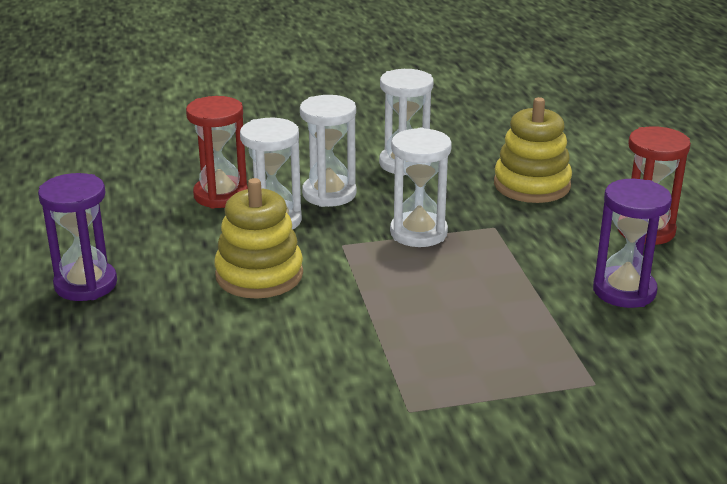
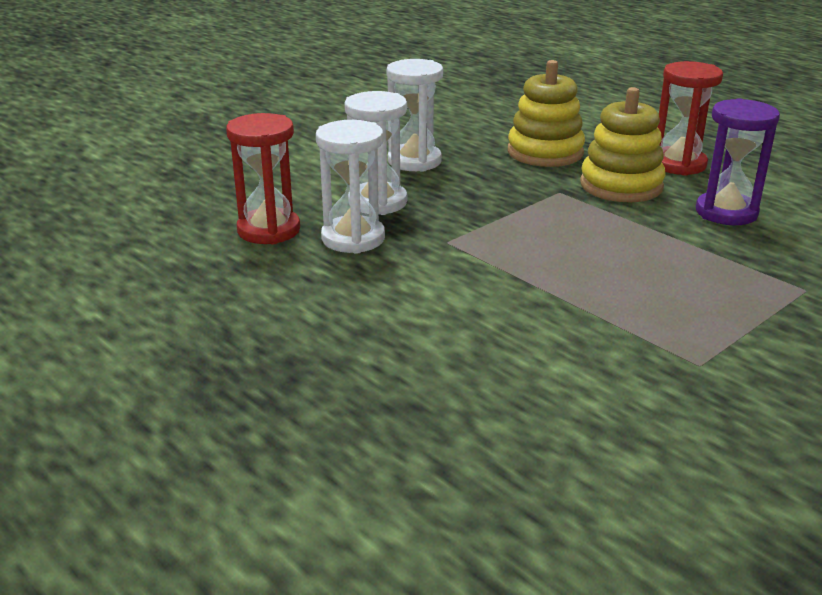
camera: 30 degrees left, 0 degrees up
(86, 284) = (224, 356): purple hourglass -> none
(259, 275) = (403, 290): yellow stacking toy -> yellow stacking toy (621, 185)
(418, 233) = (503, 213): white hourglass -> none

